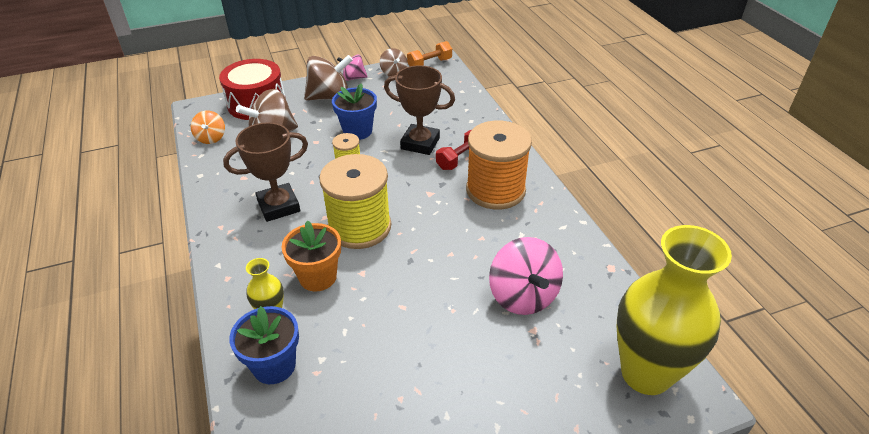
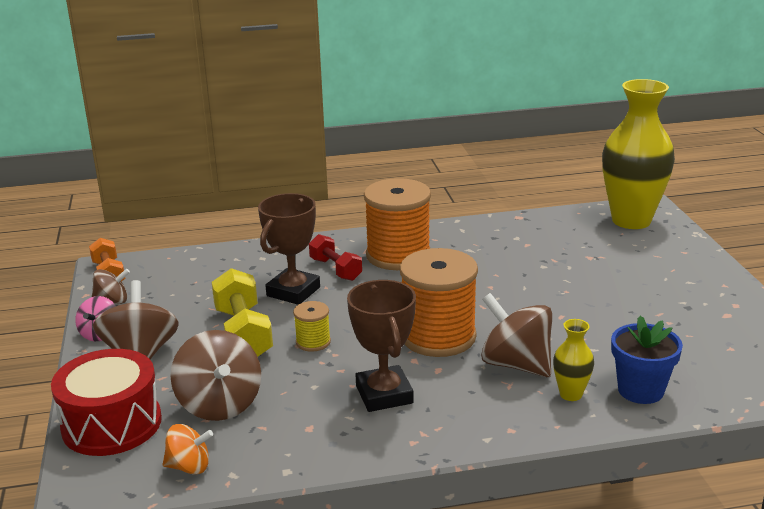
camera: 80 degrees left, 15 degrees down
(318, 277) = (516, 364): orange flower pot -> brown spinning top
(357, 131) = (243, 334): blue flower pot -> yellow dumbbell
(359, 227) = (438, 337): yellow spool -> orange spool
(523, 296) = (550, 257): pink spinning top -> none

